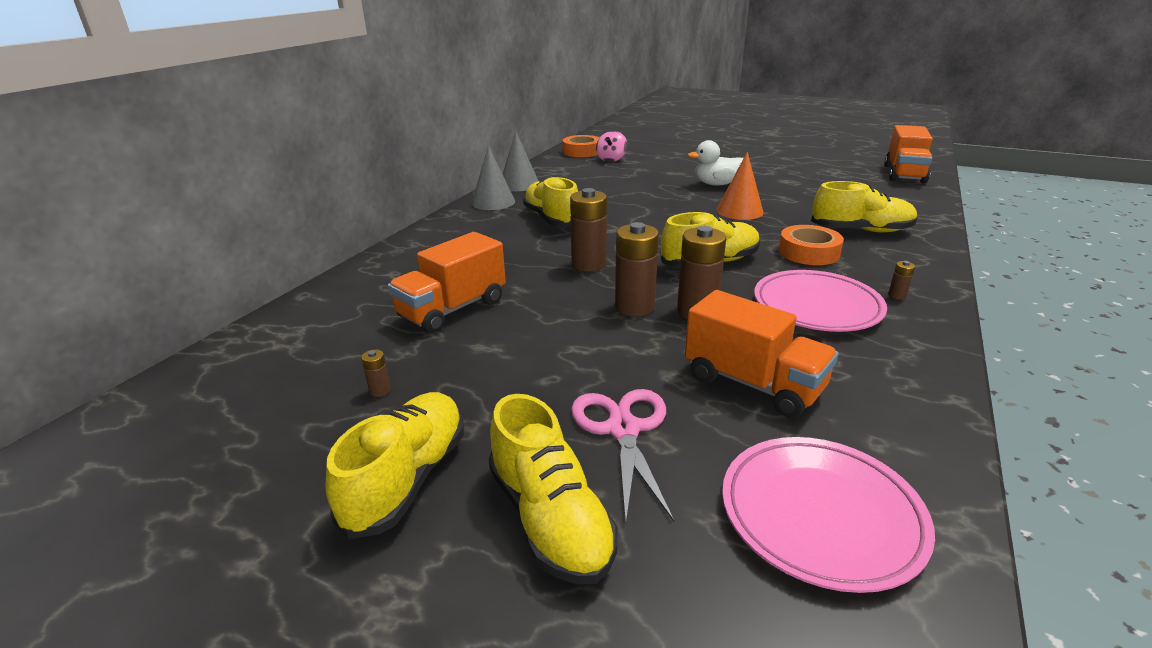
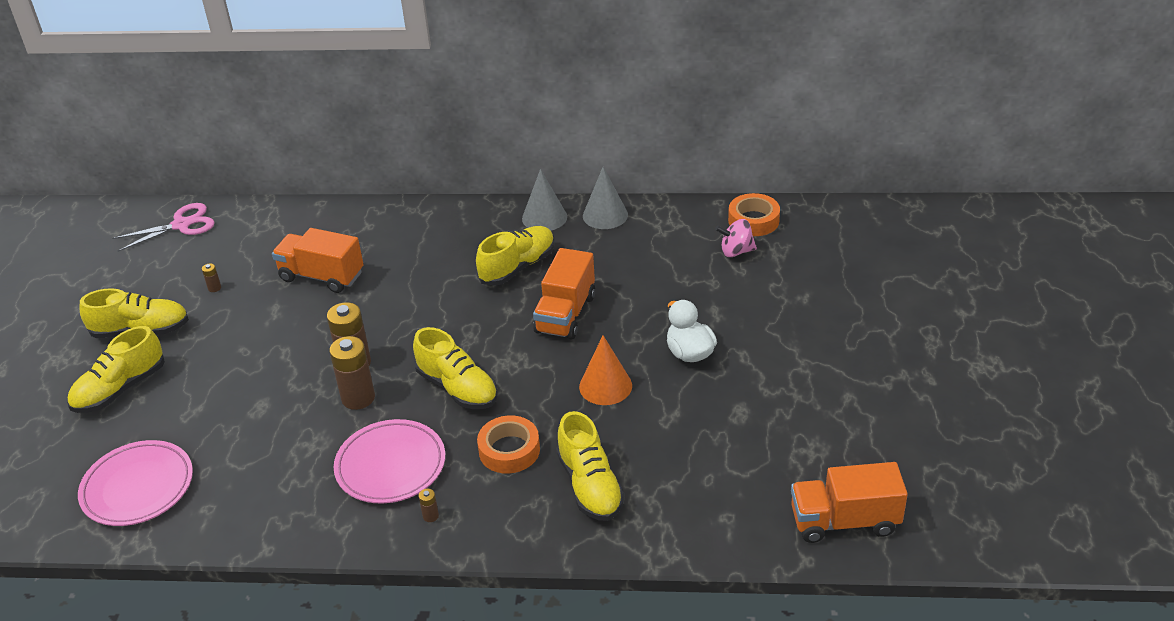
camera: 70 degrees right, 10 degrees up
(589, 264) = (424, 318): brown battery -> none
(623, 429) = (197, 396): pink scissors -> pink scissors (181, 225)
(753, 383) = (261, 444): orange truck -> orange truck (565, 314)

